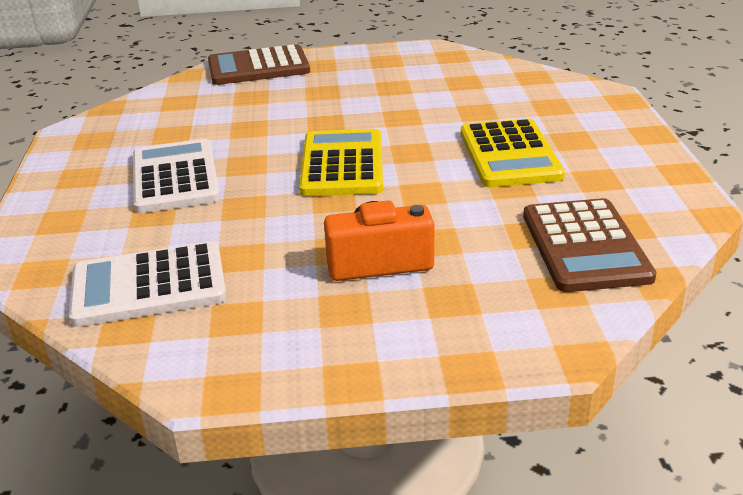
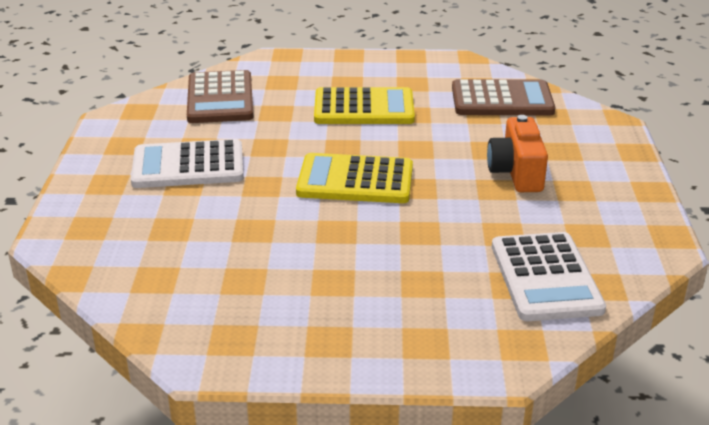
camera: 85 degrees left, 0 degrees up
(175, 177) = (352, 272): white calculator -> white calculator (188, 166)
(258, 67) = (84, 223): brown calculator -> brown calculator (220, 98)

